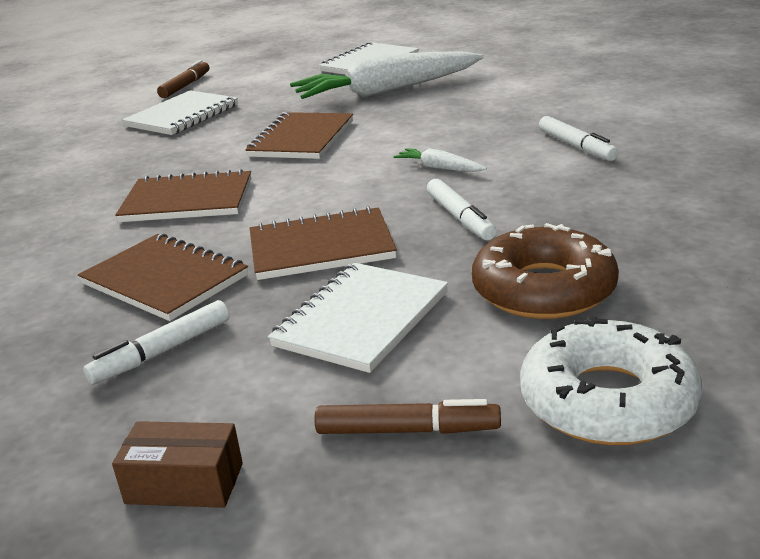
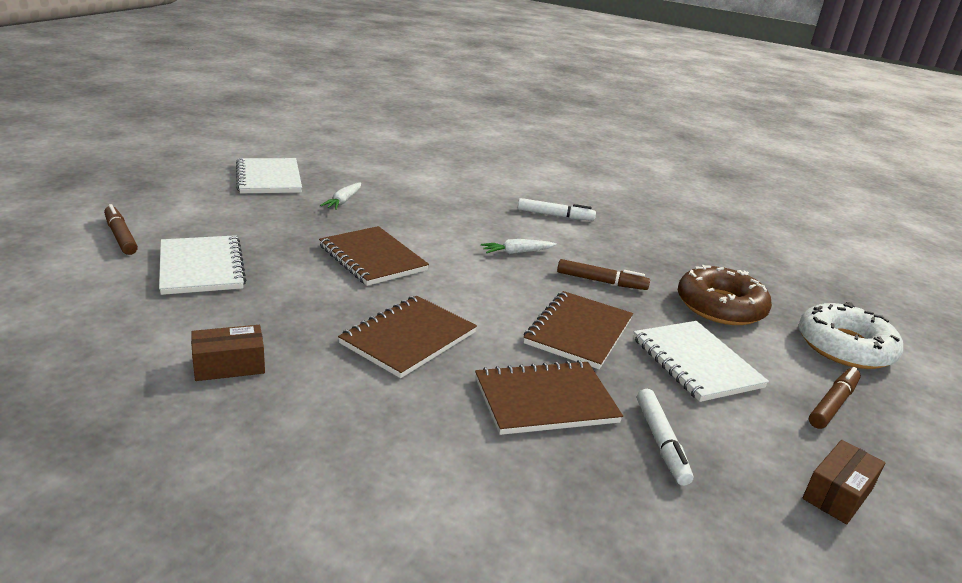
camera: 60 degrees left, 0 degrees up
(63, 177) = (229, 365): none -> brown box
(387, 91) = (343, 201): white carrot -> white carrot, size x0.41
(460, 218) = (601, 281): white marker -> brown marker

